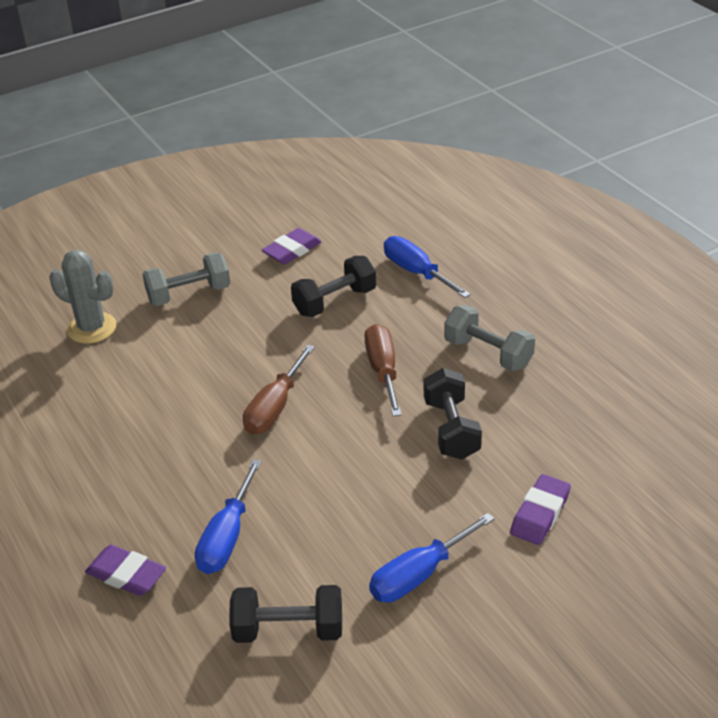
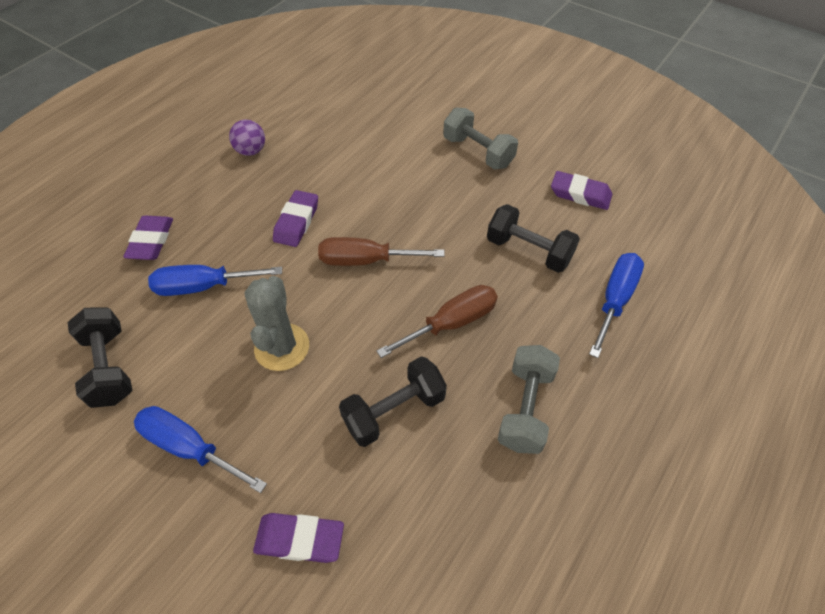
camera: 65 degrees right, 15 degrees up
(43, 463) = (251, 151): none -> purple ball
(92, 328) = (406, 116): grey cactus -> grey cactus (282, 347)
(186, 447) = (296, 222): none -> purple eraser

